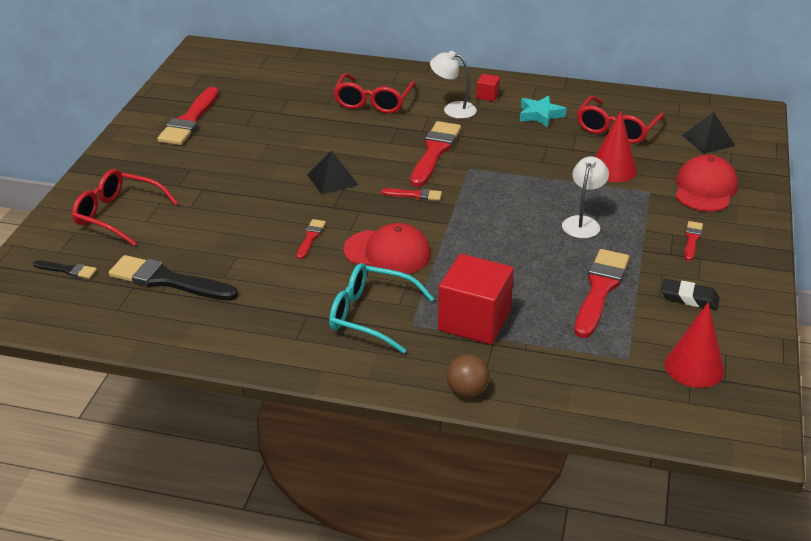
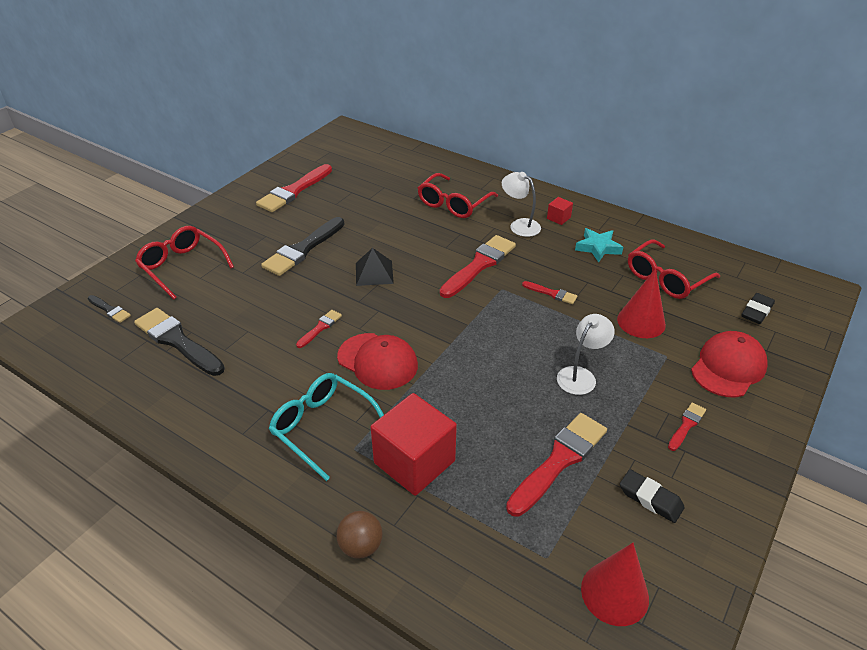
camera: 20 degrees right, 5 degrees up
(241, 173) = (303, 249): none -> black brush
(415, 195) = (436, 306): red brush -> red brush (552, 293)
(708, 140) = (756, 311): black pyramid -> black eraser

